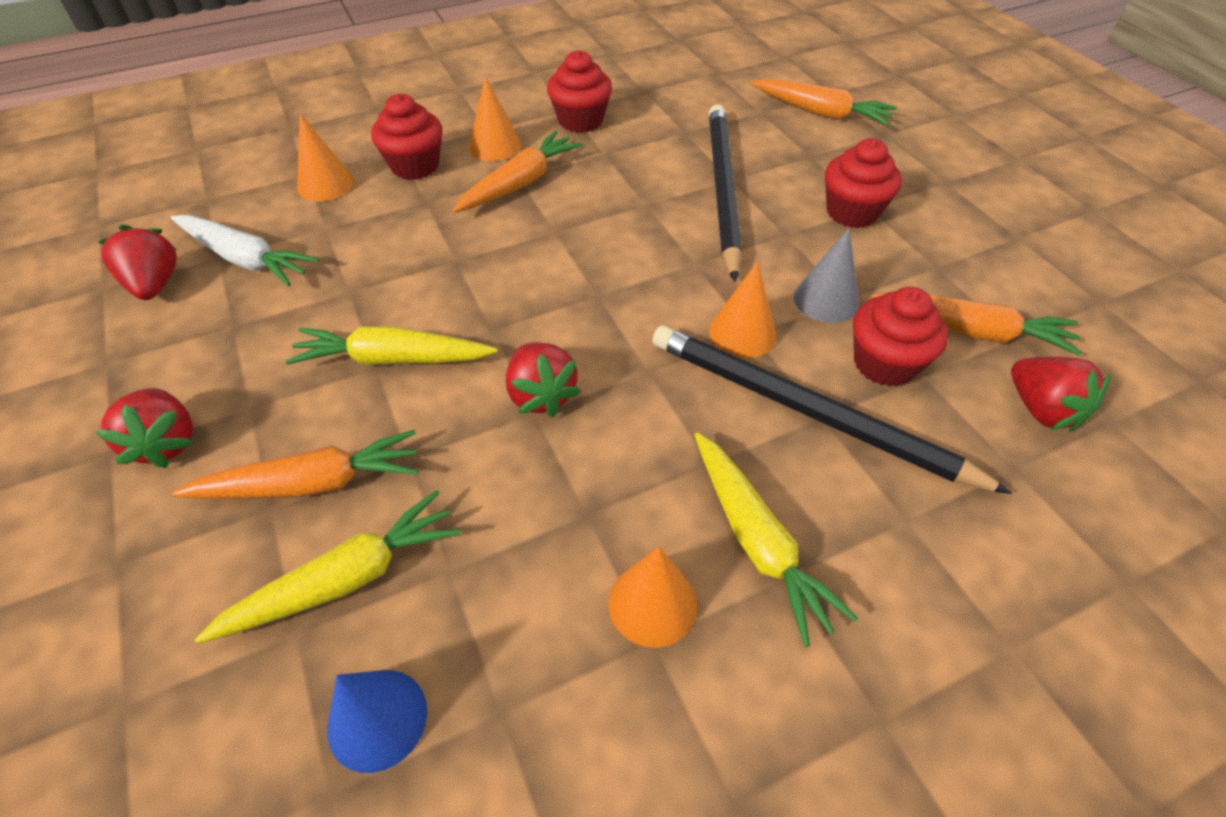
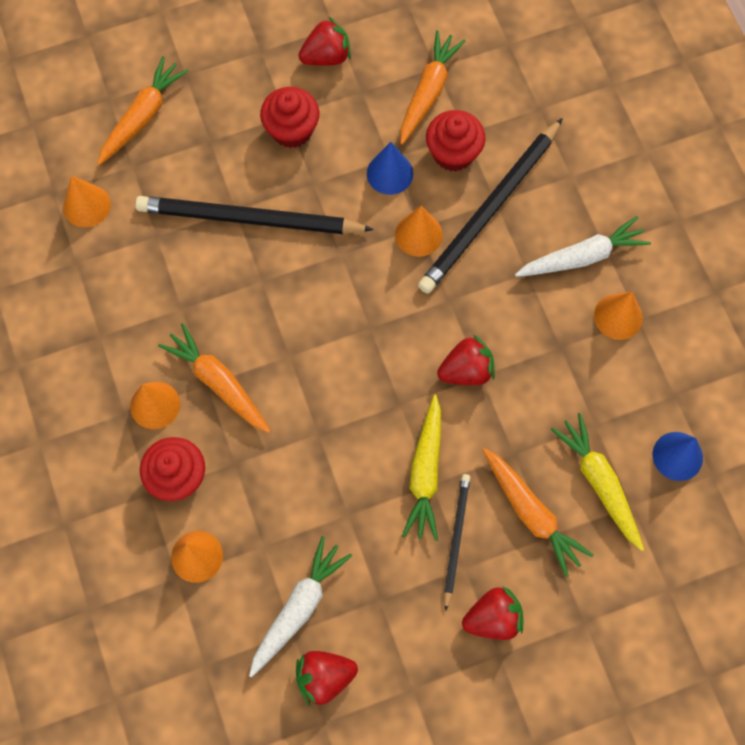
camera: 85 degrees left, 20 degrees up
(292, 395) = (455, 539): none -> black pencil
(311, 483) = (531, 513): orange carrot -> orange carrot turned 150 degrees clockwise
(580, 121) = (122, 326): red cupcake -> none
(707, 91) = (87, 205): none -> orange cone
(757, 541) = (582, 257): yellow carrot -> white carrot
(826, 300) = (390, 173): grey cone -> blue cone
(1041, 410) = (497, 78): red strawberry -> red strawberry (326, 57)

